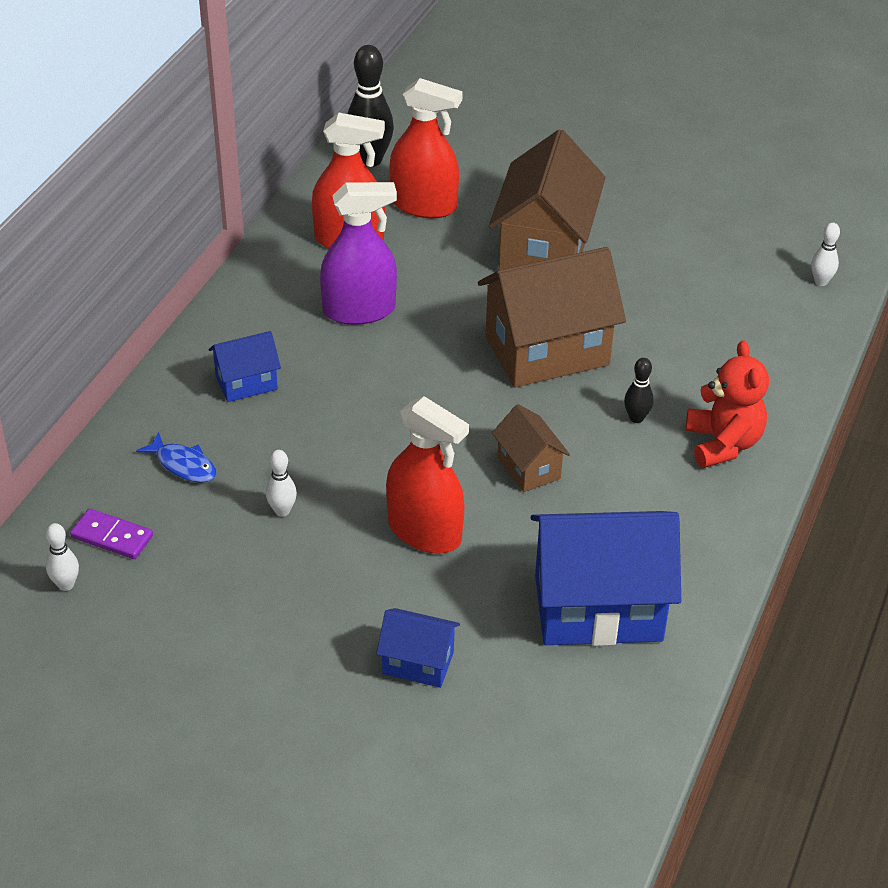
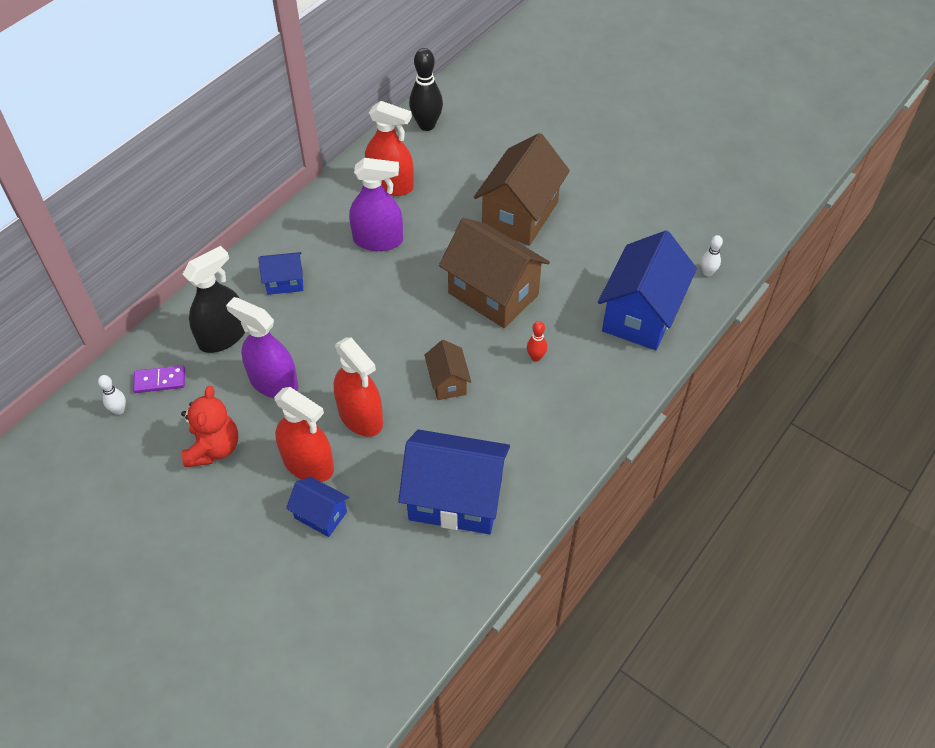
camera: 15 degrees right, 10 degrees up
(112, 536) = (160, 380): purple domino -> purple domino turned 45 degrees counterclockwise
(183, 465) = (223, 336): blue fish -> black spray bottle
(282, 511) = (274, 383): white bowling pin -> purple spray bottle
(423, 205) = (450, 166): red spray bottle -> red spray bottle (308, 464)
(547, 351) = (493, 294): brown house -> brown house turned 45 degrees clockwise
(636, 418) = (536, 357): black bowling pin -> red bowling pin
(723, 444) = (589, 389): red teddy bear -> red teddy bear (214, 448)
(755, 345) = (641, 315): none -> blue house

